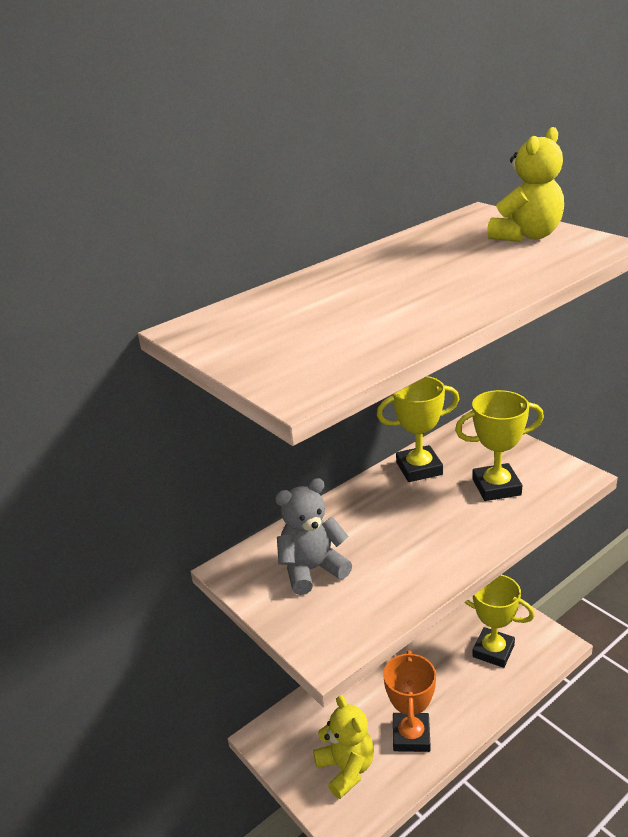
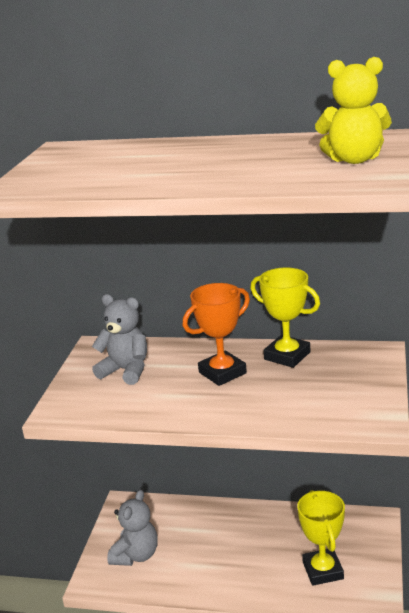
camera: 50 degrees right, 5 degrees down
(346, 769) = (136, 555): yellow teddy bear -> grey teddy bear
(411, 736) = (194, 570): orange trophy -> orange trophy (222, 373)
(496, 487) = (309, 395): yellow trophy -> none

